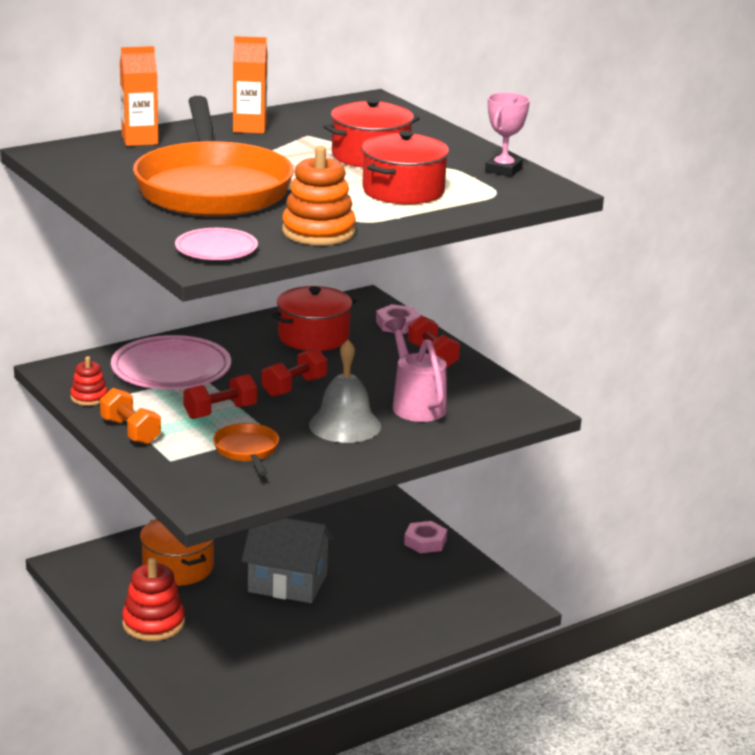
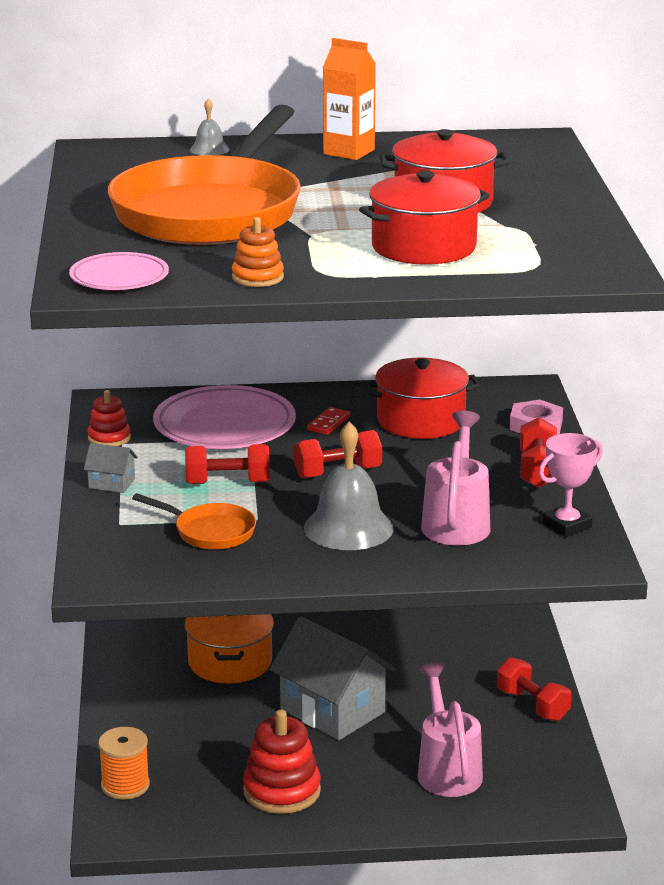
camera: 30 degrees right, 0 degrees up
(130, 431) = (112, 483): orange dumbbell -> grey house
(140, 140) = (209, 149): orange carton -> grey bell
(153, 623) = (152, 716): red stacking toy -> red stacking toy (282, 791)
(180, 680) = (125, 785): none -> orange spool
(247, 451) = (210, 532): orange pan -> orange pan turned 105 degrees clockwise
(248, 352) = (328, 423): none -> red domino
(318, 232) = (257, 277): orange stacking toy -> orange stacking toy, size x0.57
(406, 602) = (447, 770): none -> pink watering can
(425, 542) = (532, 705): pink nut -> red dumbbell
(503, 170) = (583, 241): pink trophy -> pink trophy (567, 525)

